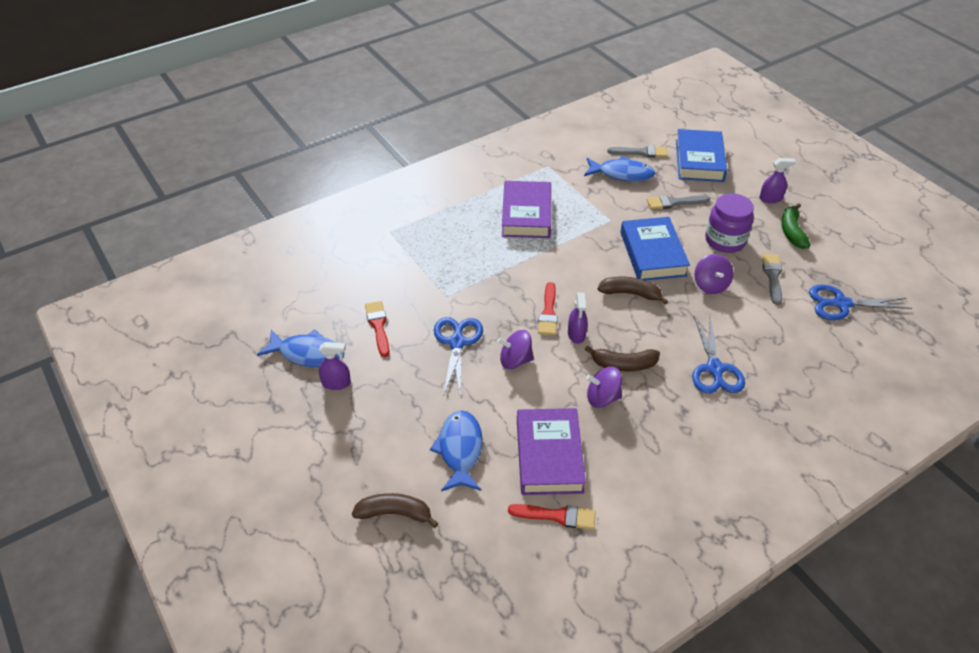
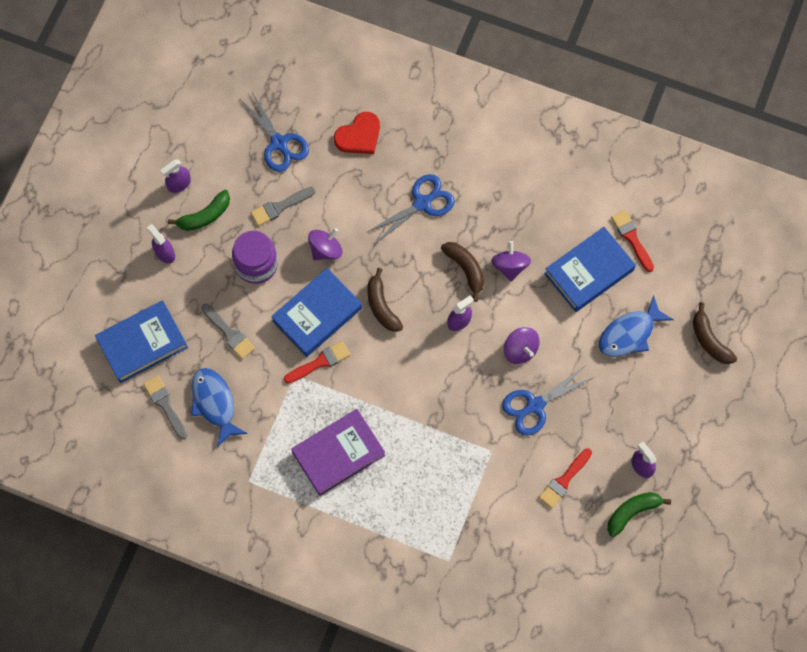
camera: 125 degrees left, 25 degrees up
(308, 354) = (632, 512): blue fish -> green banana
(548, 312) = (451, 357): red brush -> red brush (320, 362)
(549, 456) = (589, 272): purple book -> blue book
(602, 398) = (510, 266): purple spinning top -> purple spinning top turned 150 degrees counterclockwise
(819, 360) = (359, 136): none -> red heart
(833, 230) = (179, 184): none -> purple spray bottle

